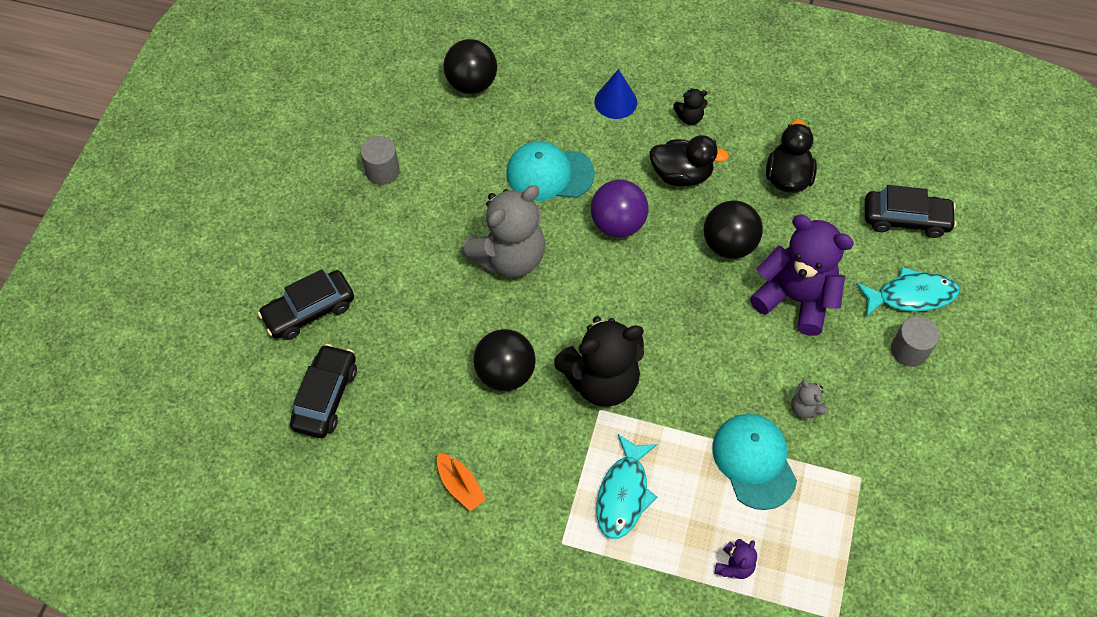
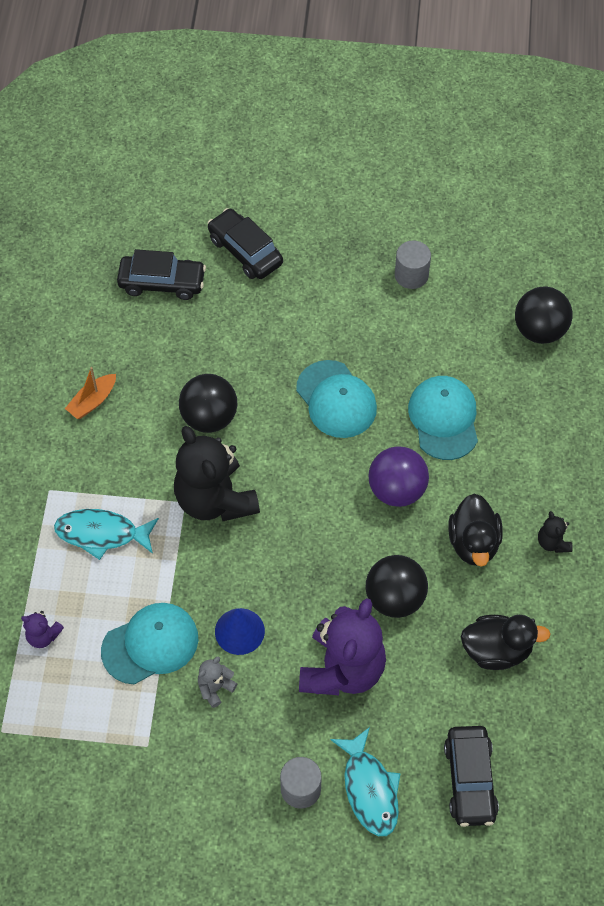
camera: 80 degrees right, 0 degrees up
(509, 257) = (336, 399): grey teddy bear -> turquoise cap
(615, 101) = (554, 467): blue cone -> blue cone (239, 631)

